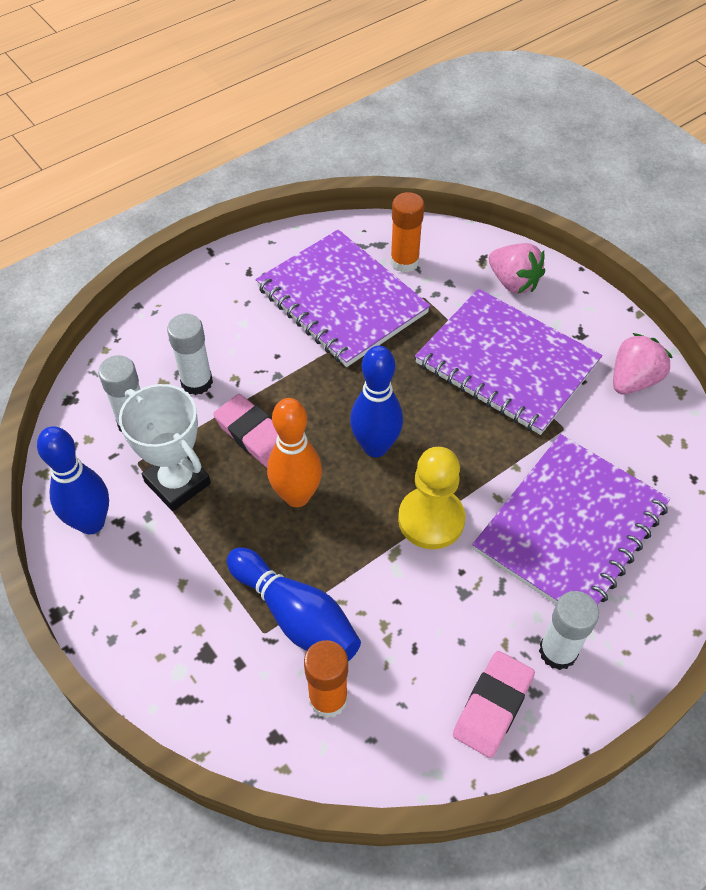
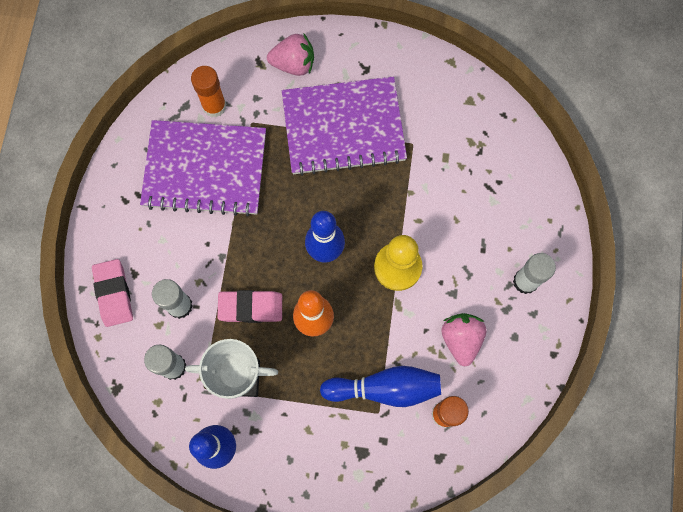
camera: 45 degrees left, 20 degrees up
(492, 706) = (522, 340): pink eraser -> pink eraser (114, 294)
(570, 528) = (470, 204): purple notebook -> none
(633, 380) = (421, 76): pink strawberry -> pink strawberry (461, 339)

